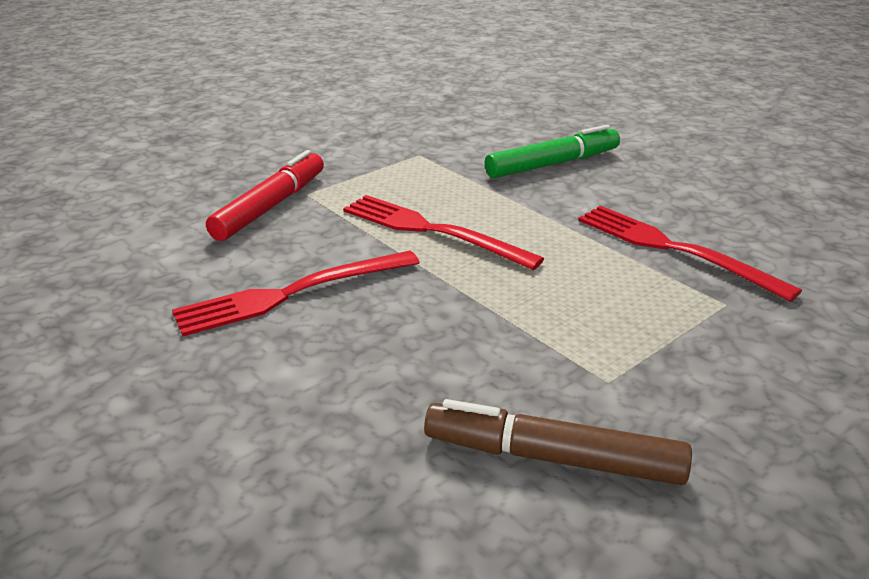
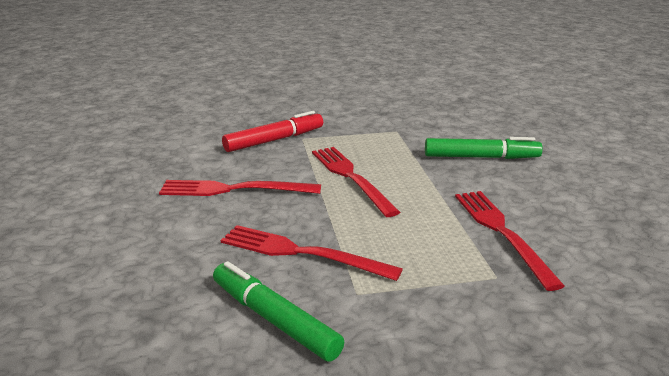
camera: 30 degrees right, 5 degrees down
(485, 352) = (302, 253): none -> red fork
(553, 458) = (274, 320): brown marker -> green marker

